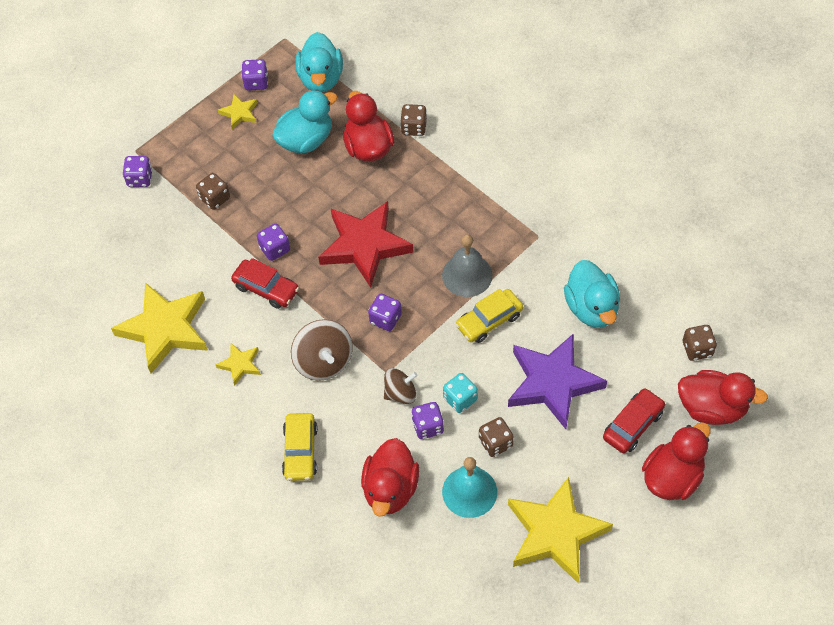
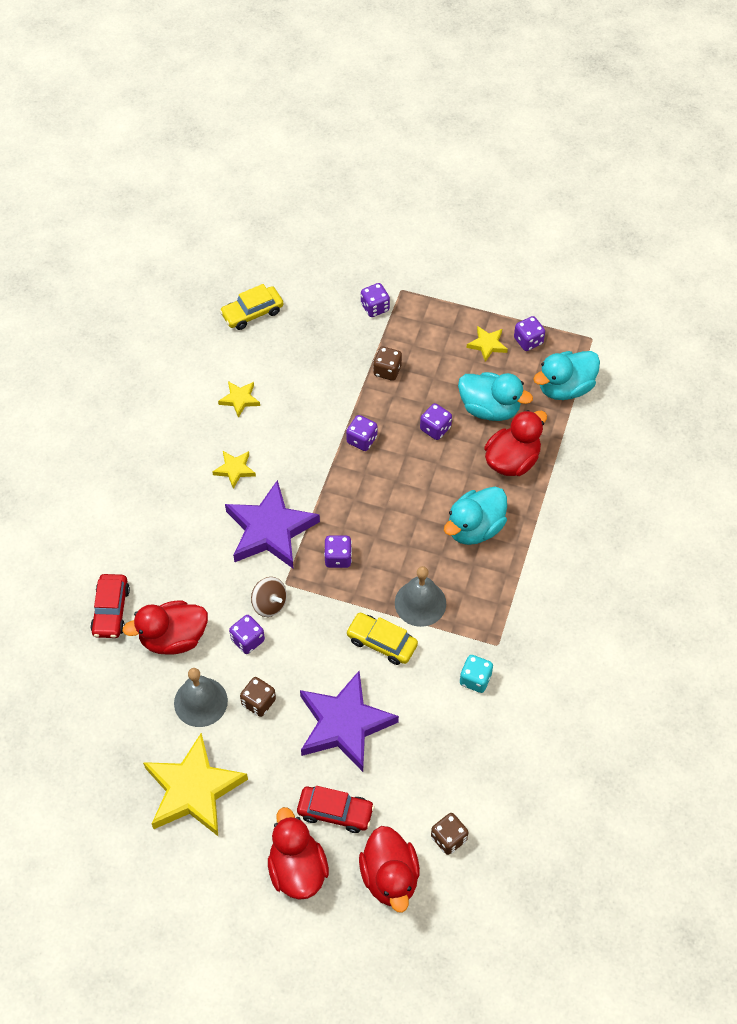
camera: 60 degrees right, 0 degrees up
(165, 329) = (240, 399): yellow star -> yellow star, size x0.46
(266, 288) = (319, 452): red car -> red car (111, 610)
(300, 188) = (435, 428): none -> purple dice
(300, 451) = (176, 553): yellow car -> yellow car (252, 313)
(323, 361) = (270, 530): brown spinning top -> purple star
(364, 245) = (405, 506): red star -> none
(414, 128) = (557, 487): brown dice -> none
(460, 399) = (288, 654): turquoise dice -> turquoise dice (475, 679)
(469, 491) = (200, 702): turquoise bell -> grey bell
(591, 308) = (443, 724): turquoise duck -> turquoise duck (475, 528)
(672, 477) = (297, 869): red duck -> red duck turned 120 degrees counterclockwise

